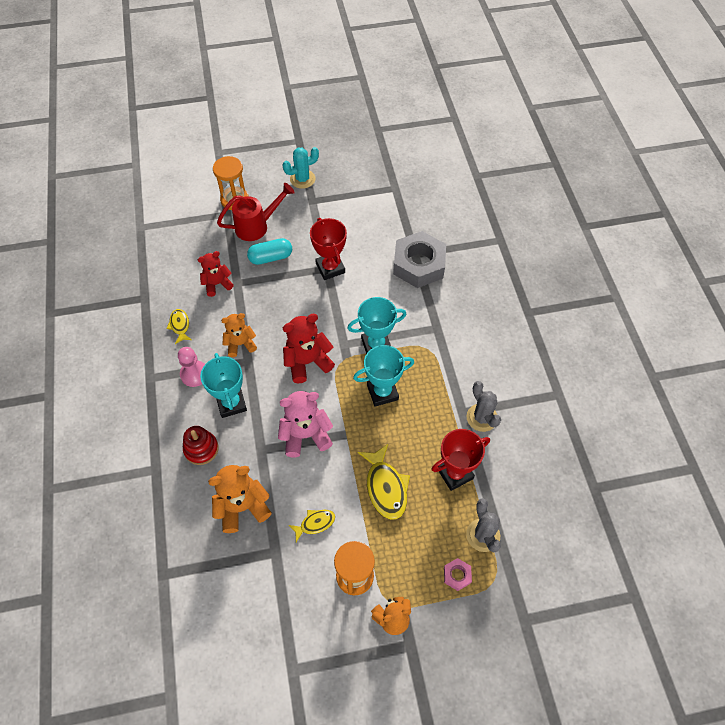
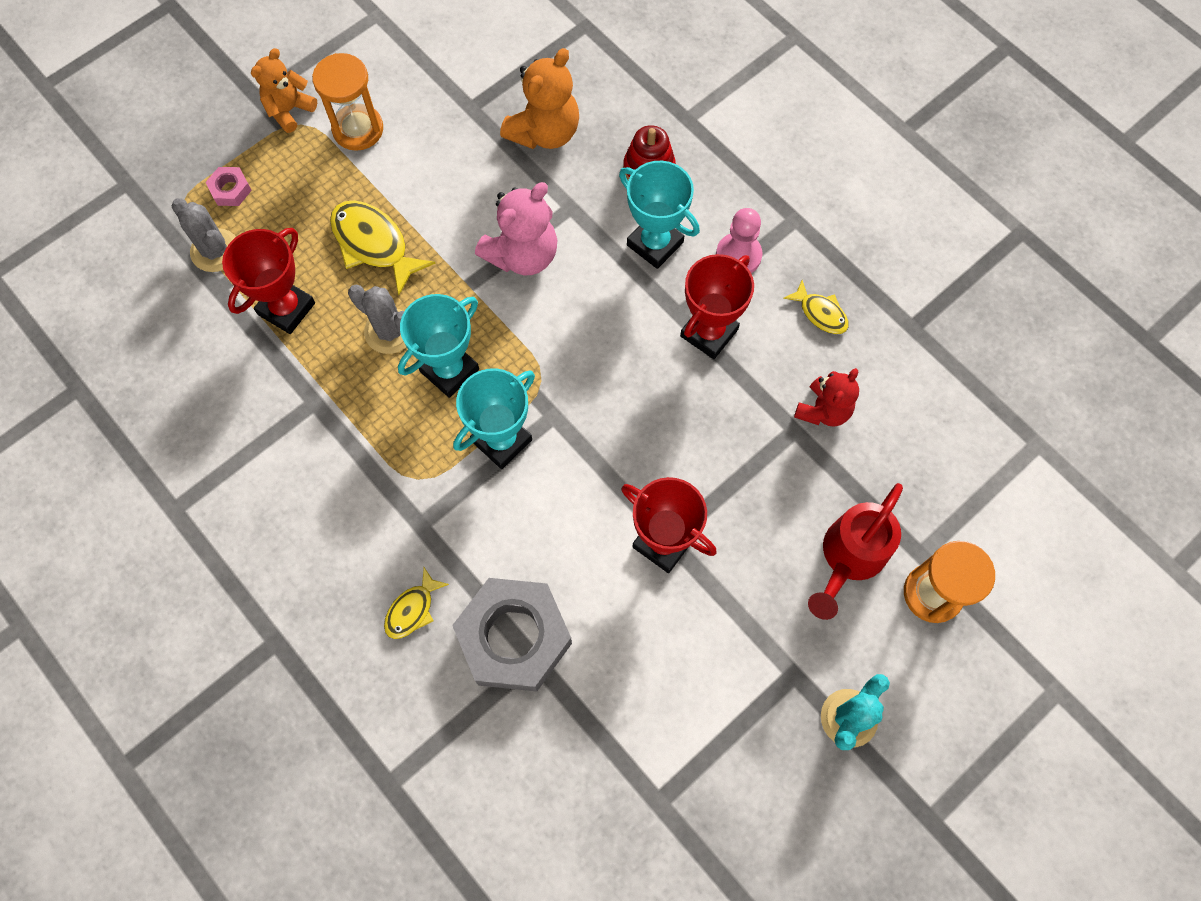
camera: 150 degrees right, 10 degrees up
(240, 344) = (709, 333): orange teddy bear -> red trophy
(270, 257) = (777, 507): turquoise capsule -> none
(307, 362) = (590, 358): red teddy bear -> none
(315, 523) = (441, 159): yellow fish -> yellow fish (412, 609)
(481, 417) = (281, 408): grey cactus -> grey cactus (389, 331)

